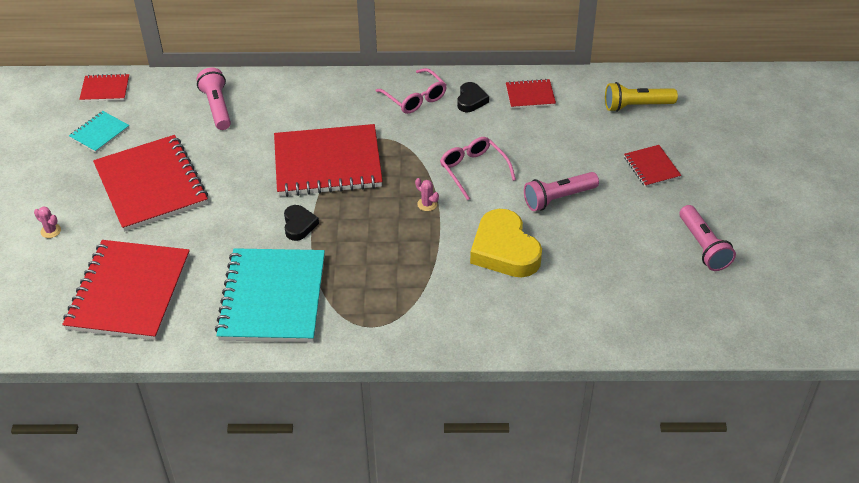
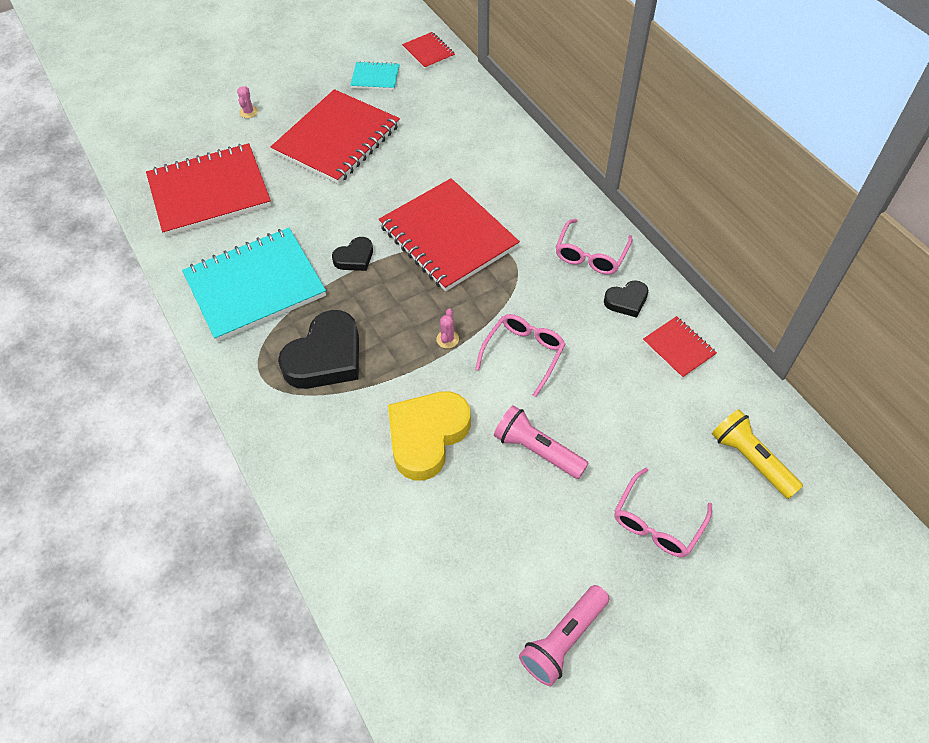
camera: 60 degrees right, 10 degrees up
(217, 107) = (462, 127): pink flashlight -> none
(386, 280) = (326, 357): none -> black heart
(651, 167) = (657, 522): red notebook -> pink glasses

